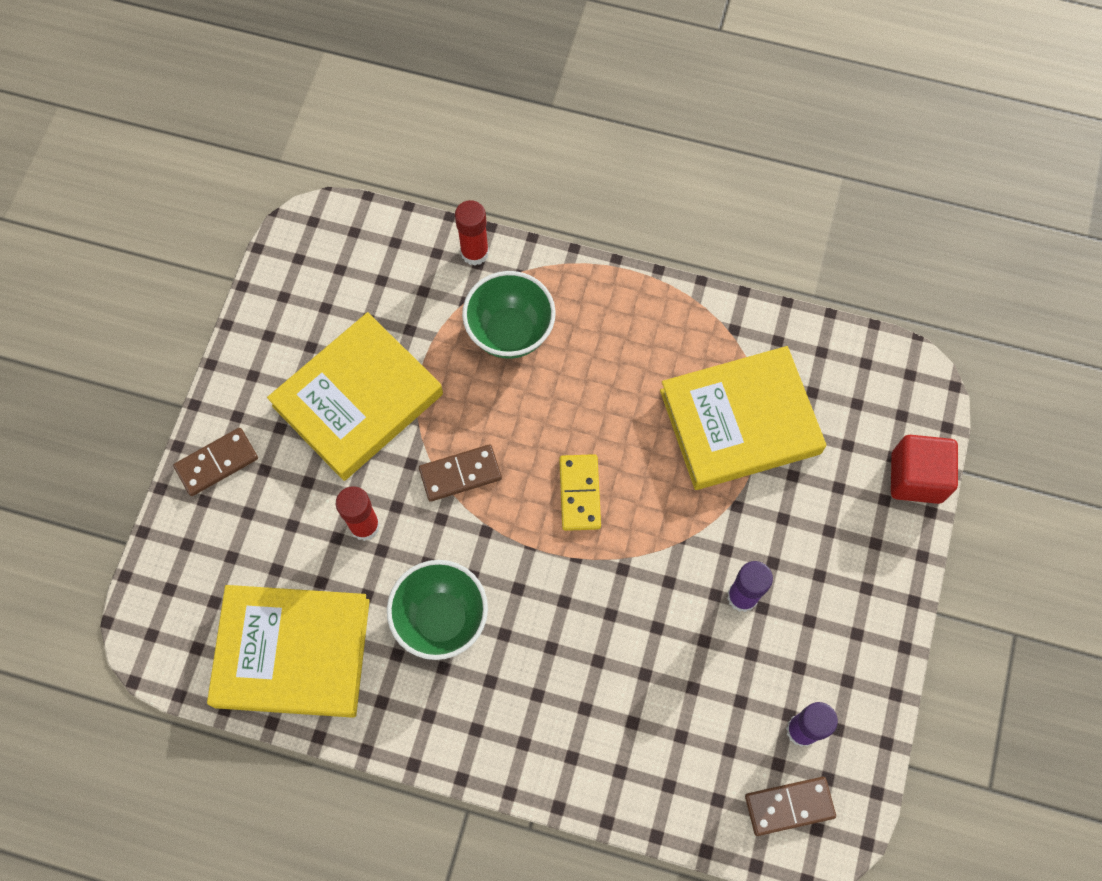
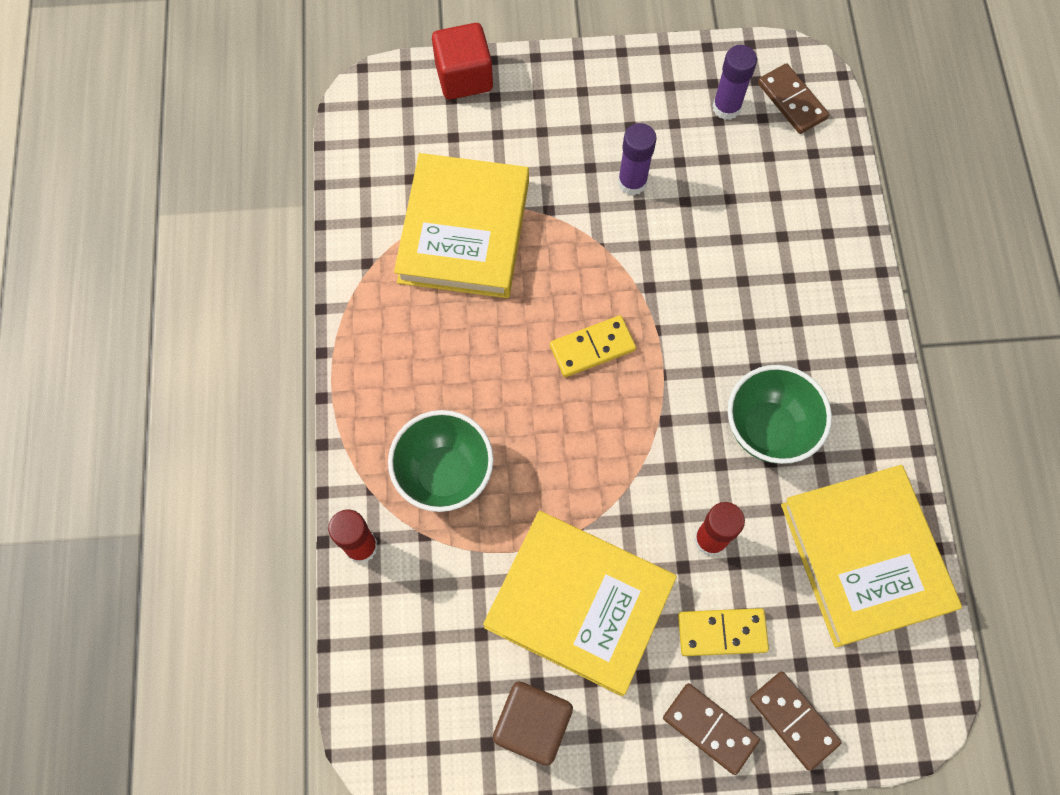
camera: 110 degrees left, 0 degrees up
(282, 333) = (532, 725): none -> brown cube
(284, 503) = (722, 633): none -> yellow domino
(460, 474) = (618, 466): brown domino -> brown domino (794, 720)
(739, 421) = (463, 231): yellow book -> yellow book turned 45 degrees clockwise

